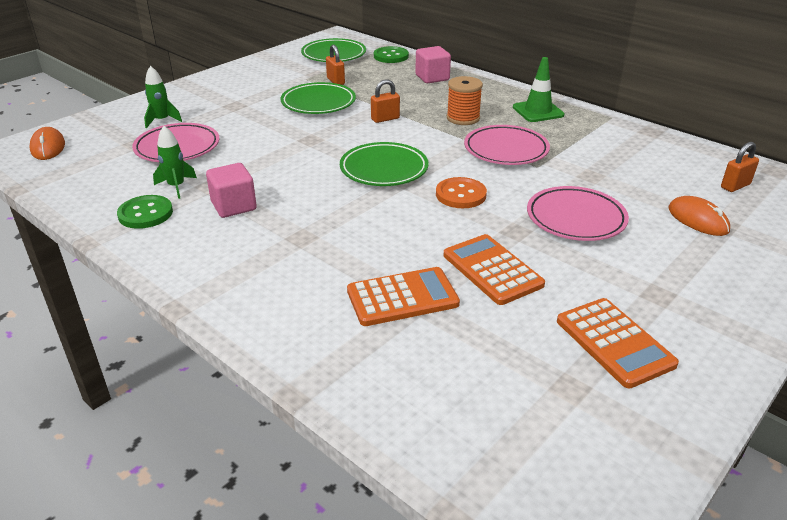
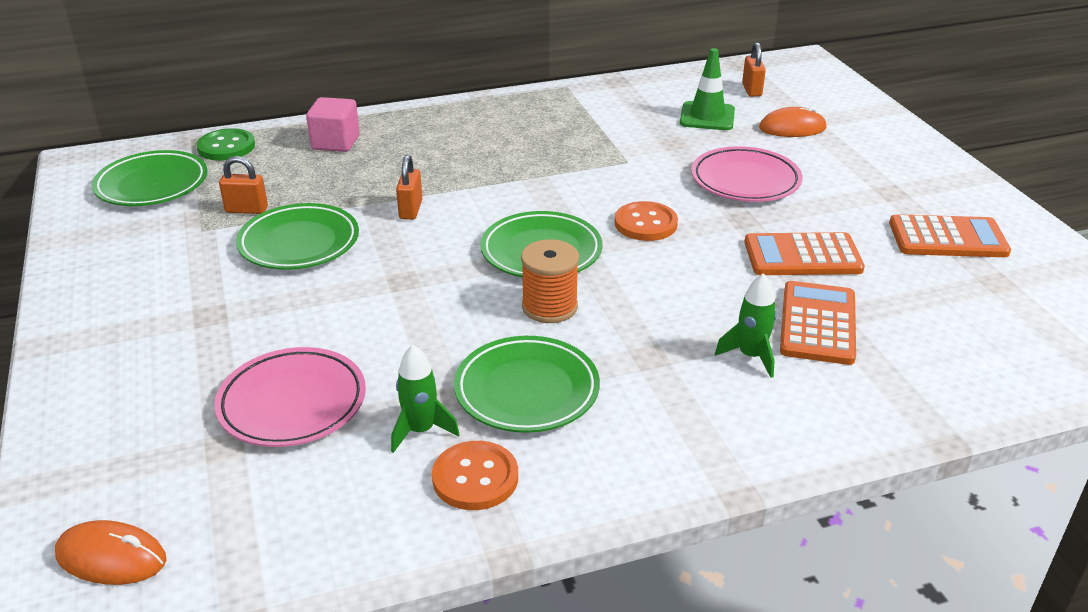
camera: 60 degrees left, 0 degrees up
(145, 214) = (475, 478): green button -> orange button
(162, 120) = (170, 399): green rocket -> green rocket (750, 356)
(234, 206) = (527, 390): pink cube -> green plate
(463, 118) = (471, 162): orange spool -> orange spool (549, 307)
(506, 150) = (575, 165): pink plate -> none
(538, 111) = (508, 116): green traffic cone -> green traffic cone (707, 117)

